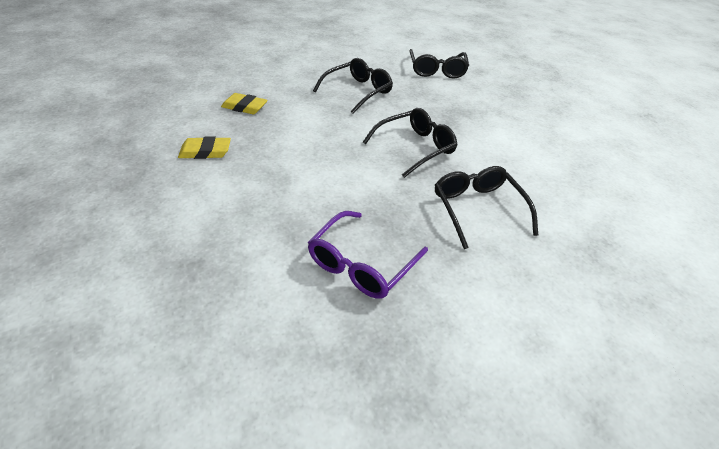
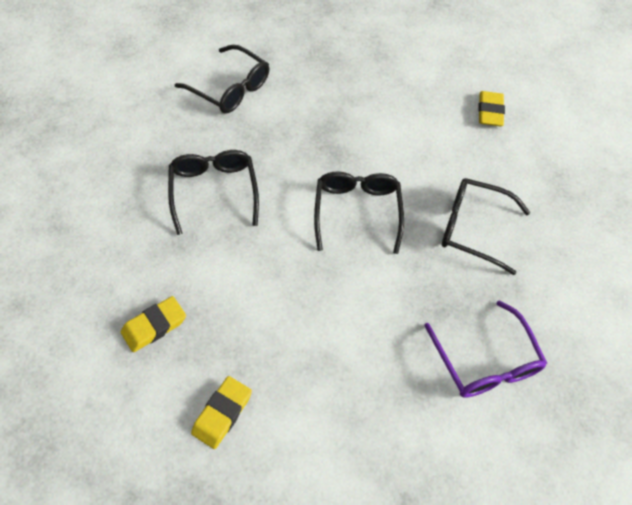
camera: 55 degrees left, 15 degrees up
(599, 177) = (490, 112): none -> yellow eraser

